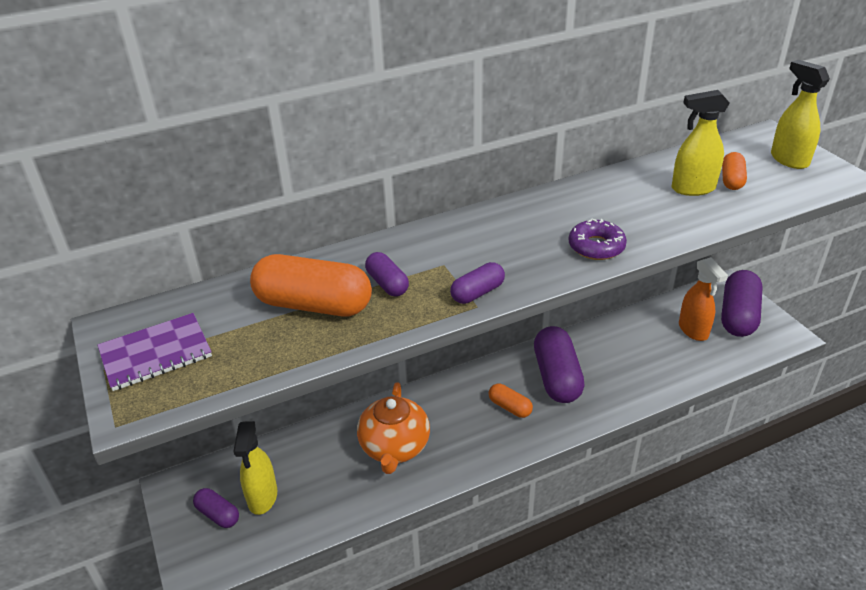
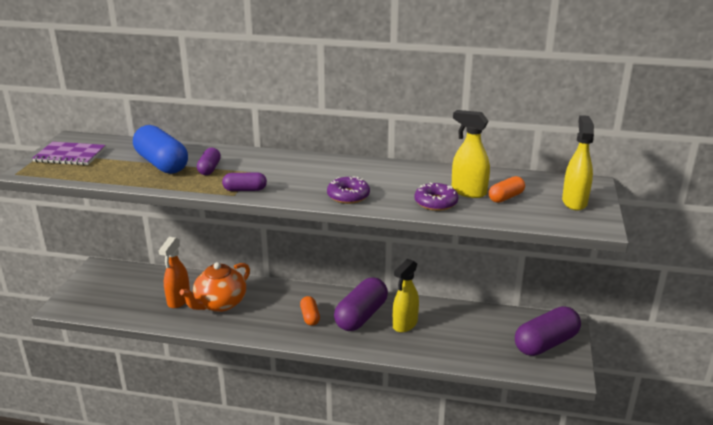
camera: 35 degrees right, 10 degrees down
(218, 514) = (101, 289): purple capsule -> none
(262, 497) = (128, 292): yellow spray bottle -> yellow spray bottle (404, 324)
(314, 305) = (162, 164): orange capsule -> blue capsule
(686, 215) = (436, 202): none -> purple donut
(693, 330) = (496, 335): orange spray bottle -> orange spray bottle (178, 300)

